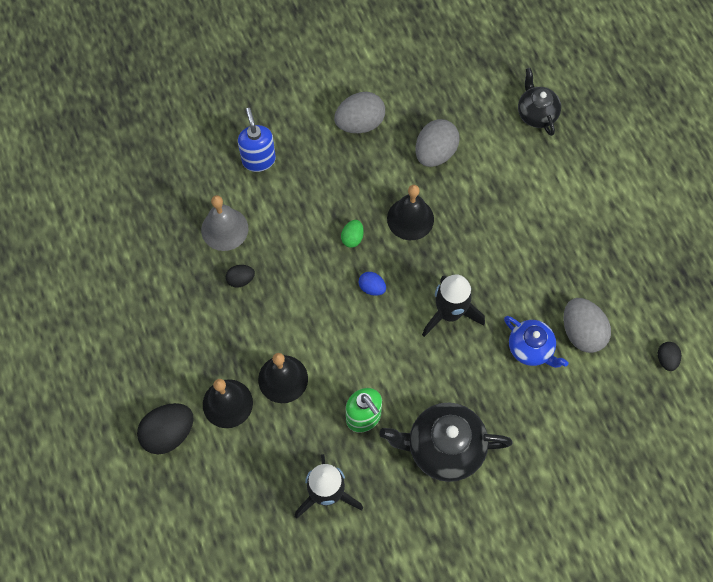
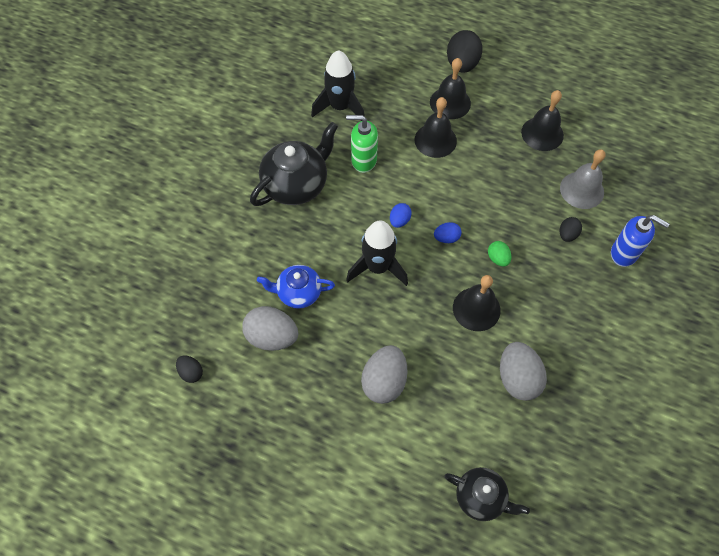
camera: 135 degrees right, 5 degrees down
(191, 301) = (542, 133): none -> black bell
(241, 280) = (531, 170): black egg -> black egg (567, 234)
(360, 123) = (597, 348): grey egg -> grey egg (384, 381)
(392, 335) = (399, 220): none -> blue egg

